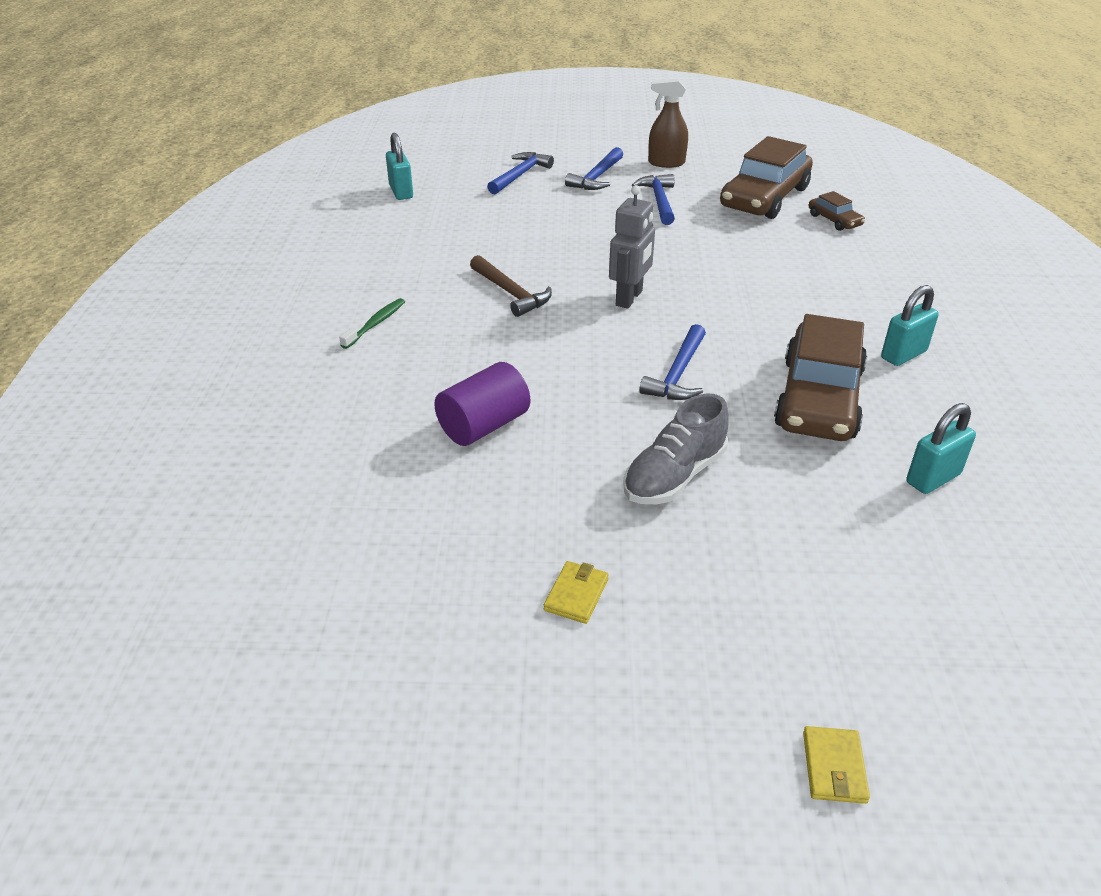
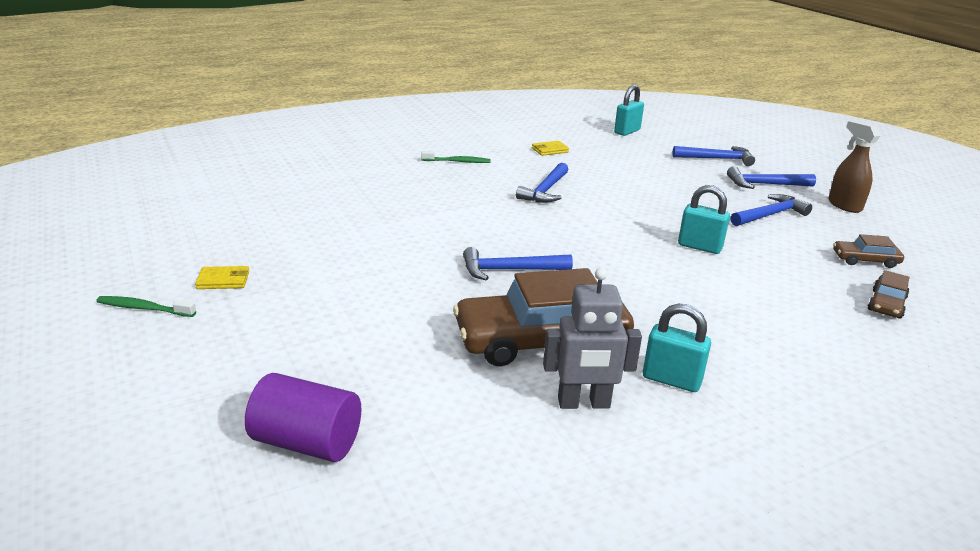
camera: 60 degrees right, 10 degrees down
(484, 426) = (378, 216): purple cylinder -> purple cylinder (307, 442)
(511, 293) = (545, 191): brown hammer -> blue hammer
(611, 683) = (144, 308): none -> green toothbrush
(629, 298) = (595, 232): grey robot -> grey robot (583, 403)
(674, 476) = (374, 292): grey shoe -> none
(764, 197) = (865, 260): brown car -> brown car, size x0.46
(834, 767) = (81, 411): yellow wallet -> yellow wallet (550, 150)
(933, 478) = (470, 422): turquoise padlock -> turquoise padlock (699, 247)

